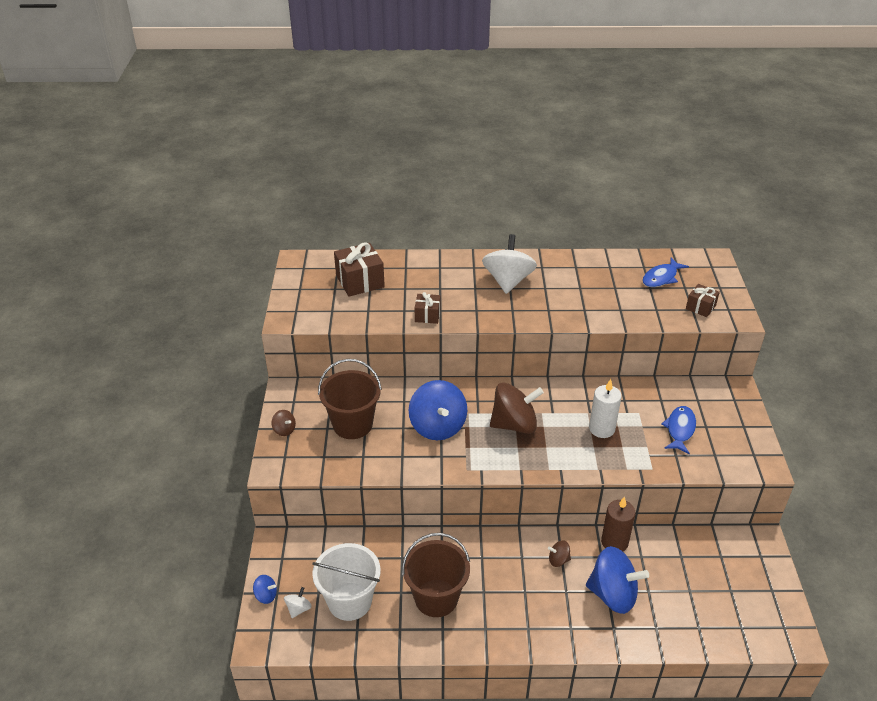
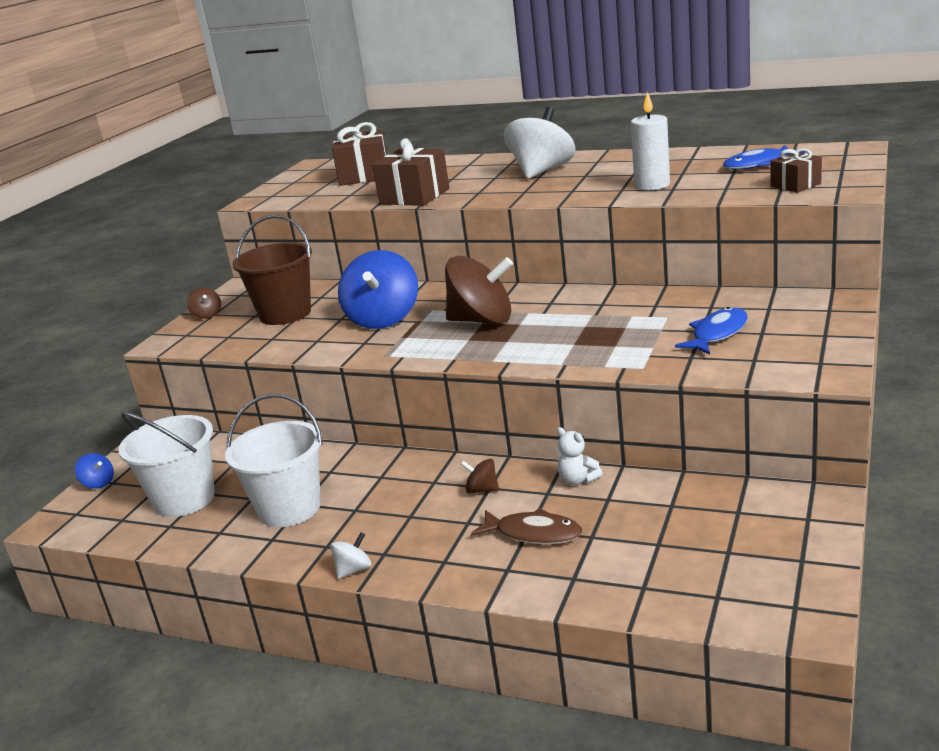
camera: 25 degrees right, 15 degrees down
(298, 609) = (122, 499): white spinning top -> white spinning top (354, 570)
(427, 315) = (414, 196): brown gift -> brown gift, size x1.72
(436, 598) = (289, 508): brown bucket -> white bucket
(601, 429) = (599, 329): white candle -> white candle (652, 185)
(613, 594) = (533, 534): blue spinning top -> brown fish
(614, 542) = (578, 480): brown candle -> white teddy bear

